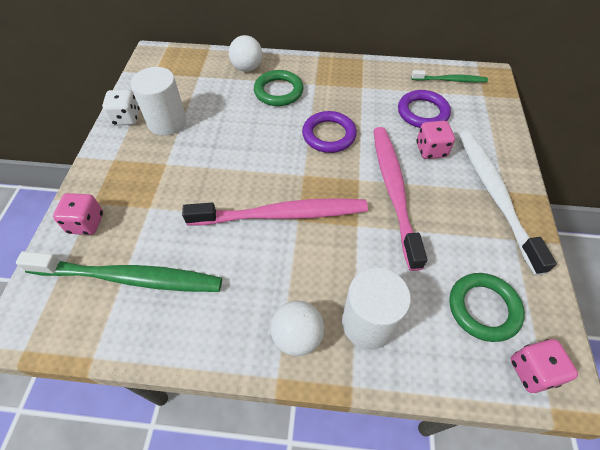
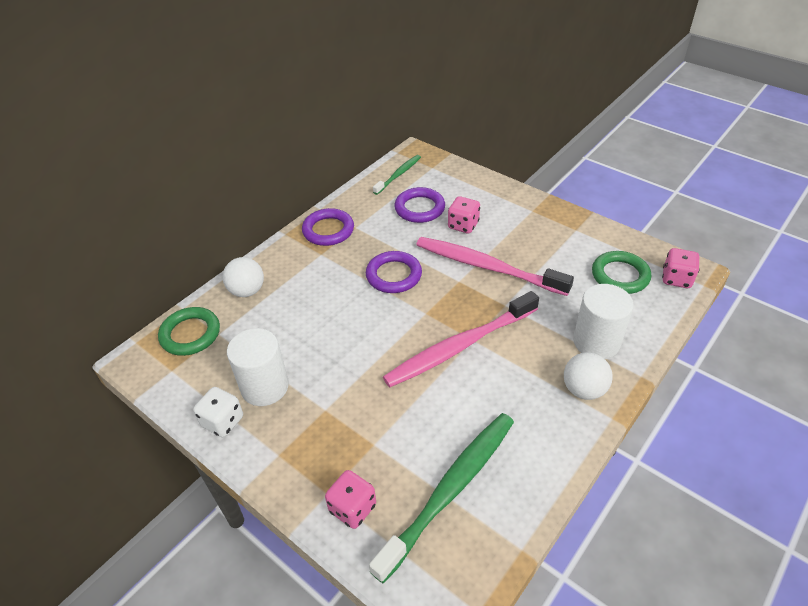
camera: 55 degrees left, 10 degrees down
(278, 91) = (305, 283): green ring -> green ring (190, 334)
(282, 214) = (459, 346): pink toothbrush -> pink toothbrush turned 150 degrees counterclockwise
(344, 75) = (328, 230): none -> purple ring
(495, 194) = (532, 217): white toothbrush -> none

